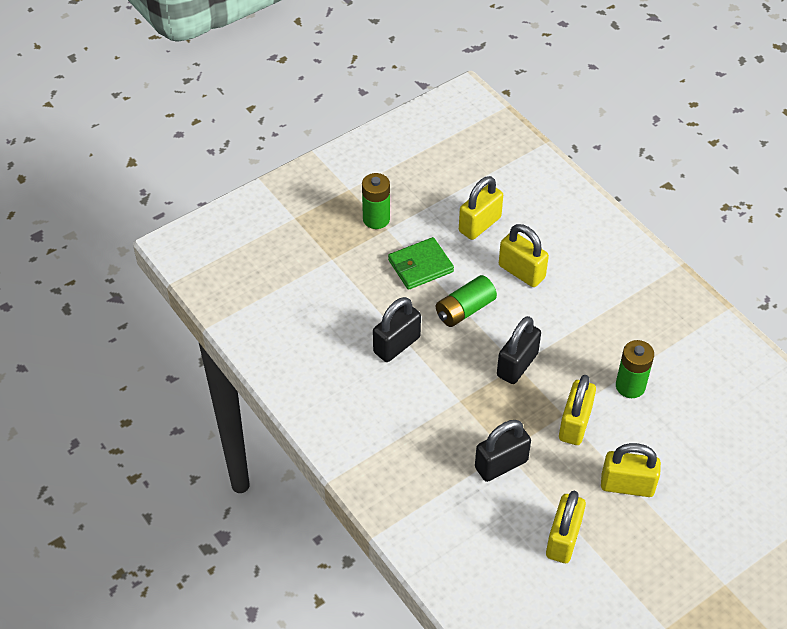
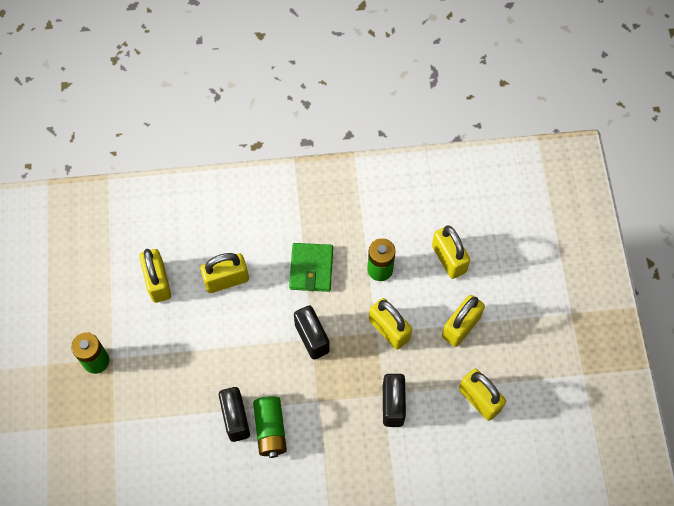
camera: 60 degrees left, 15 degrees up
(420, 266) = (169, 354): green wallet -> green wallet (311, 268)
(465, 310) = (235, 345): green battery -> green battery (270, 430)
(690, 440) = (449, 259): none -> yellow padlock

